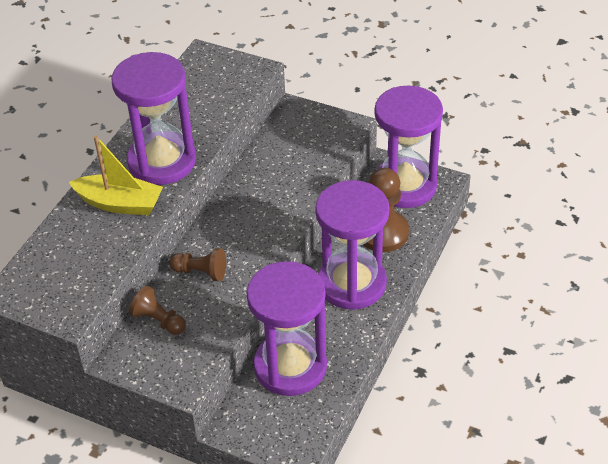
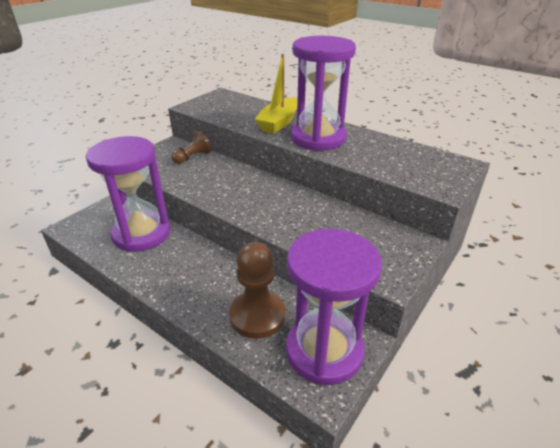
camera: 100 degrees right, 10 degrees down
(200, 272) = (225, 175): brown pawn -> none
(352, 283) = (203, 281): purple hourglass -> none

